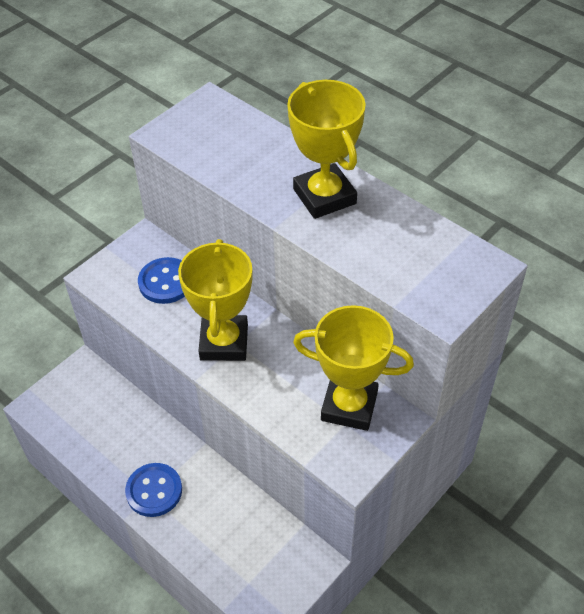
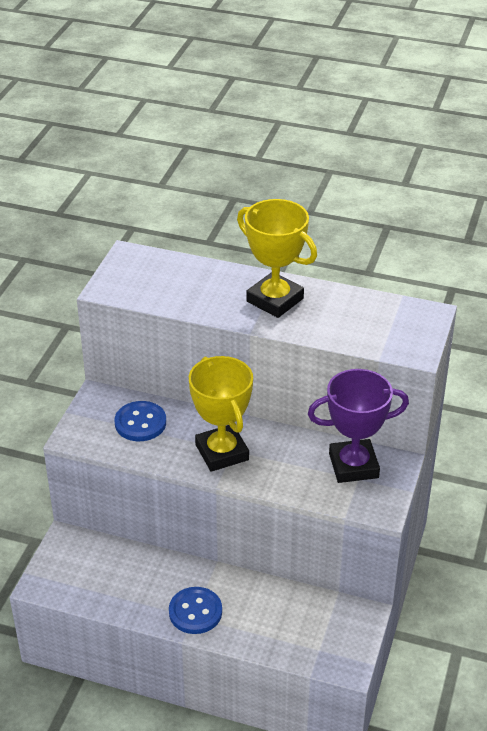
camera: 25 degrees left, 10 degrees down
(349, 406) = (353, 466): yellow trophy -> purple trophy

